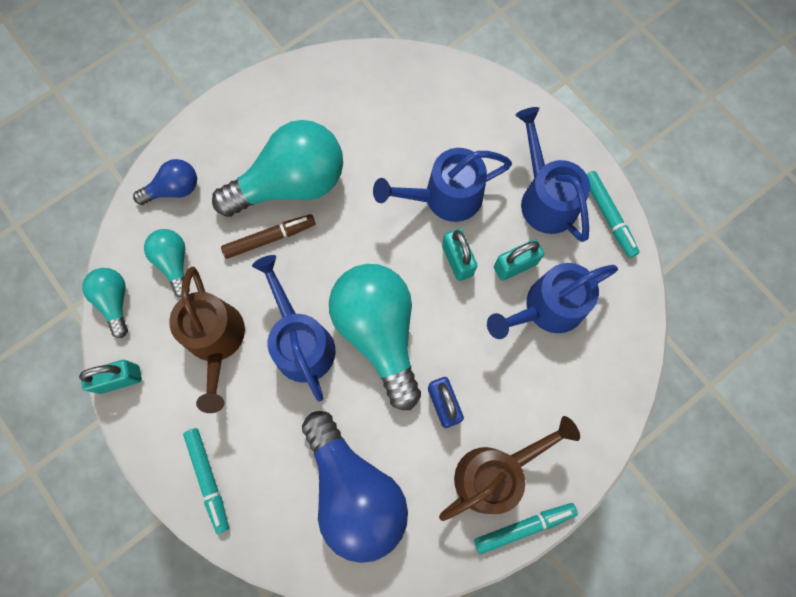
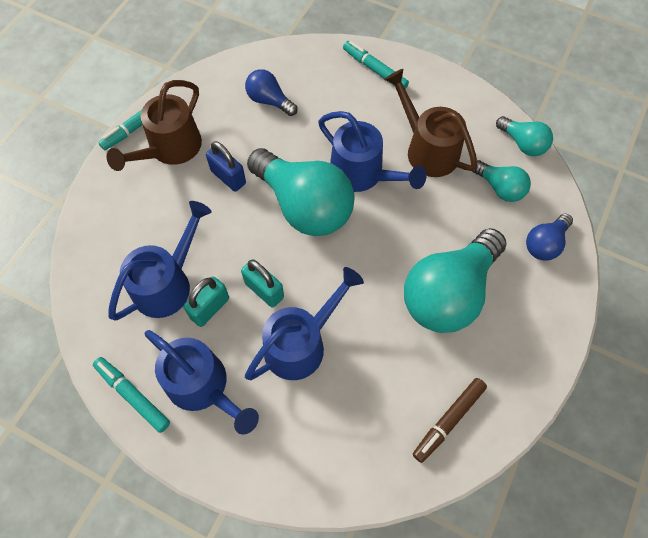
camera: 155 degrees right, 10 degrees down
(119, 379) = (478, 99): turquoise padlock -> none
(269, 238) = (437, 239): brown marker -> brown marker (448, 420)
(354, 491) = (269, 101): blue light bulb -> blue light bulb, size x0.50

